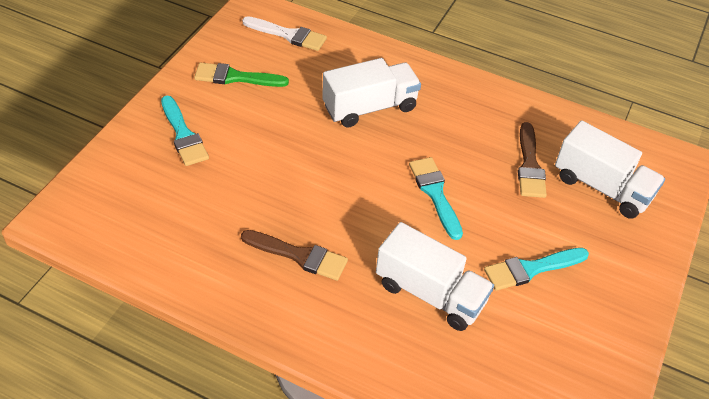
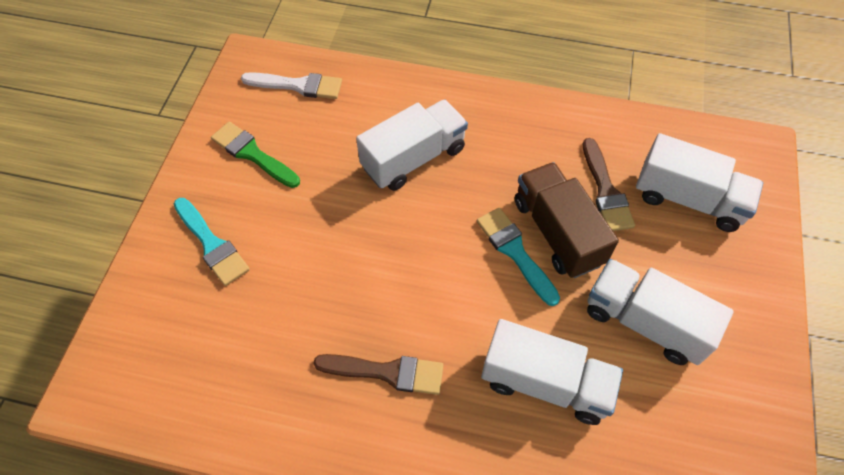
camera: 10 degrees left, 10 degrees up
(236, 77) = (253, 154): green brush -> green brush turned 45 degrees clockwise
(476, 187) = (557, 232): none -> brown truck
(531, 269) = (644, 322): turquoise brush -> white truck

